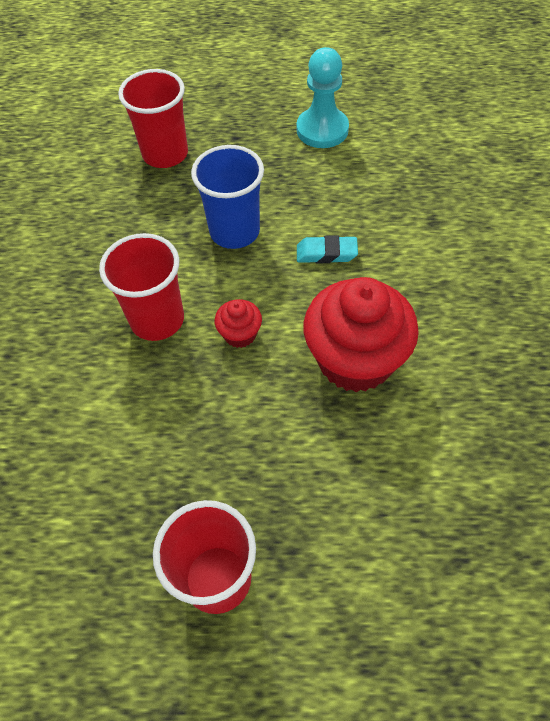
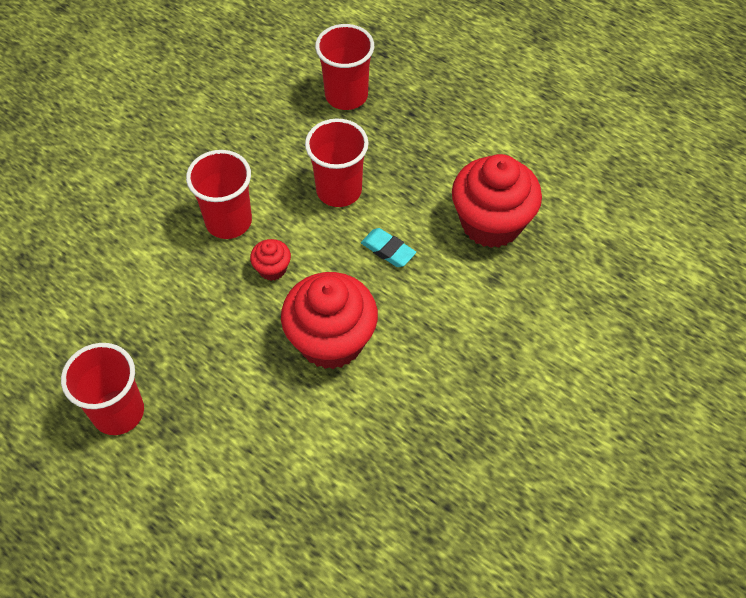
camera: 35 degrees right, 0 degrees up
(234, 231) = (339, 190): blue cup -> red cup
(322, 130) = (484, 148): turquoise pawn -> none
(386, 181) = (491, 223): none -> red cupcake

